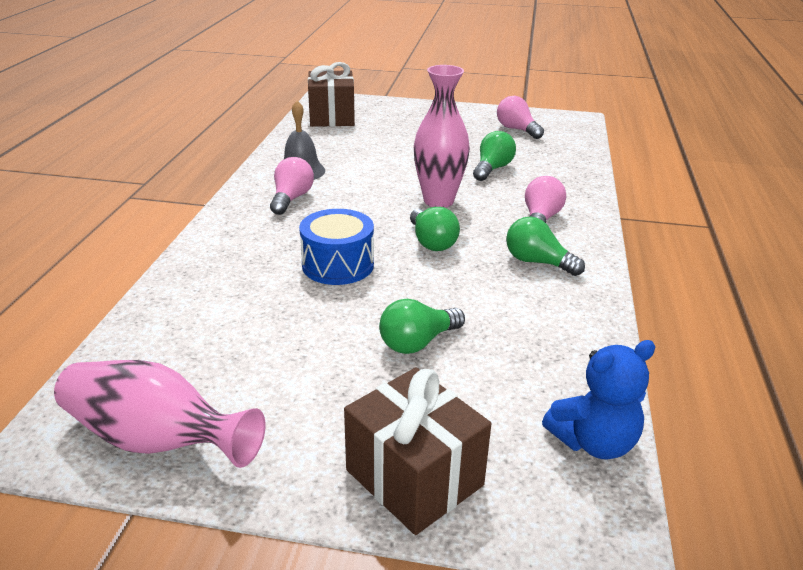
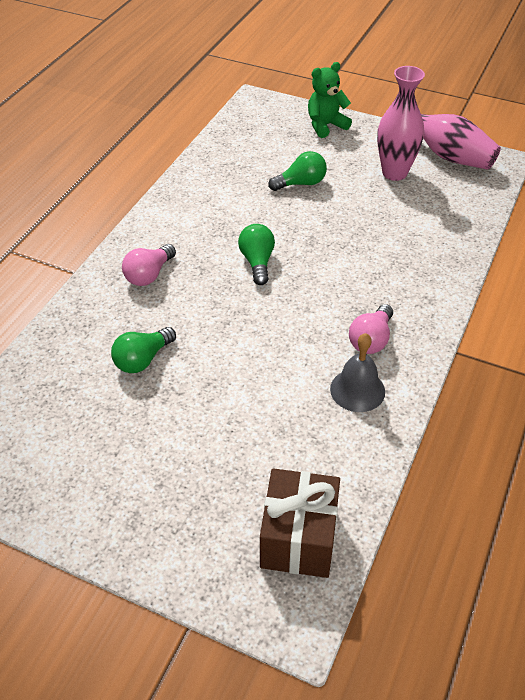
camera: 165 degrees left, 15 degrees up
(338, 265) = (339, 250): blue drum -> none
(414, 477) = (325, 125): brown gift -> green teddy bear
(438, 201) = (227, 314): pink vase -> pink vase (394, 173)
(517, 130) = (51, 448): pink light bulb -> none
(537, 262) = (186, 230): green light bulb -> none
(593, 442) = (236, 126): blue teddy bear -> none

